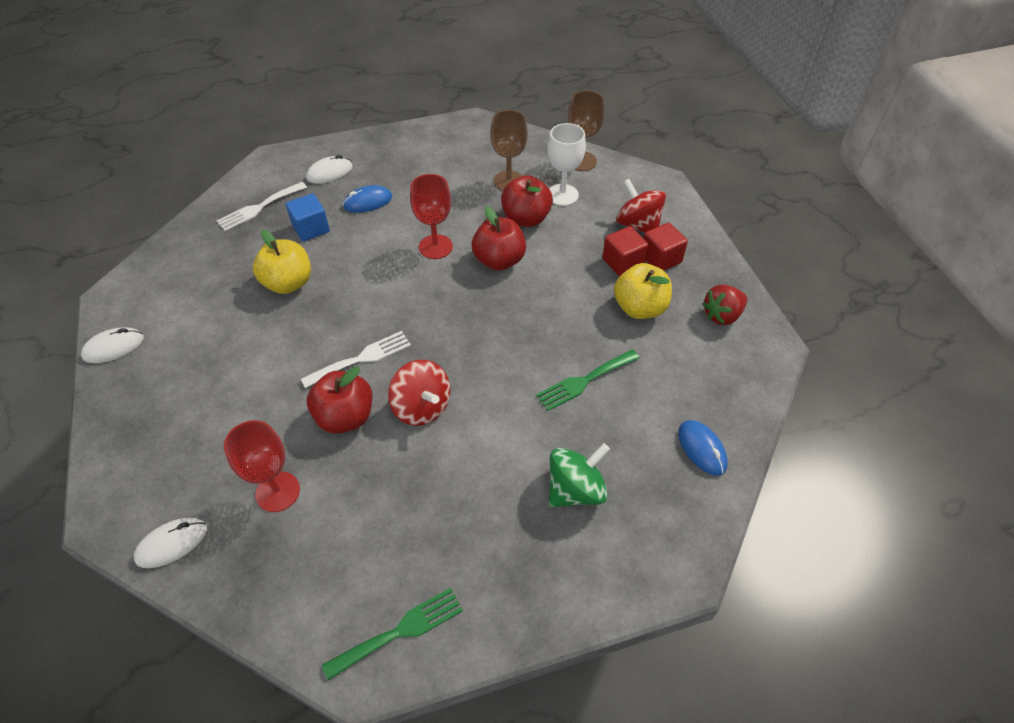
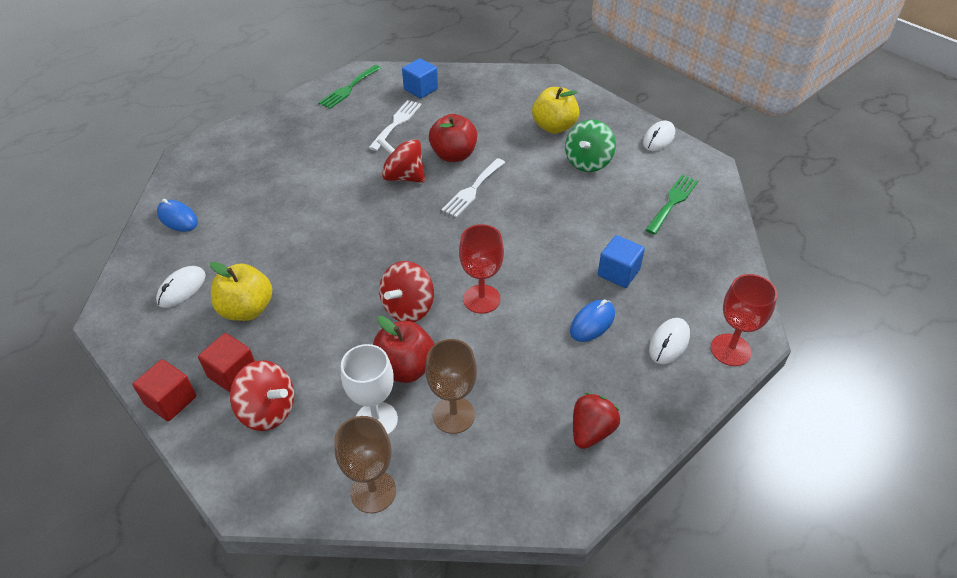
camera: 155 degrees right, 5 degrees down
(172, 544) = (501, 79): white mouse -> white mouse (182, 289)
(259, 208) = (691, 274): white fork -> white fork (396, 123)
(278, 492) = (463, 112): red goblet -> red goblet (730, 350)
(288, 283) = (585, 220): yellow apple -> yellow apple (554, 127)
(297, 574) = (421, 89): none -> blue cube
(499, 260) = (408, 308): red apple -> red spinning top
(575, 490) = (269, 168): green spinning top -> green spinning top (588, 162)
(584, 381) = (283, 232): green fork -> green fork (672, 202)
(622, 262) = (275, 353): red cube -> red cube (171, 400)
(722, 315) = (160, 331): red strawberry -> red strawberry (591, 431)

